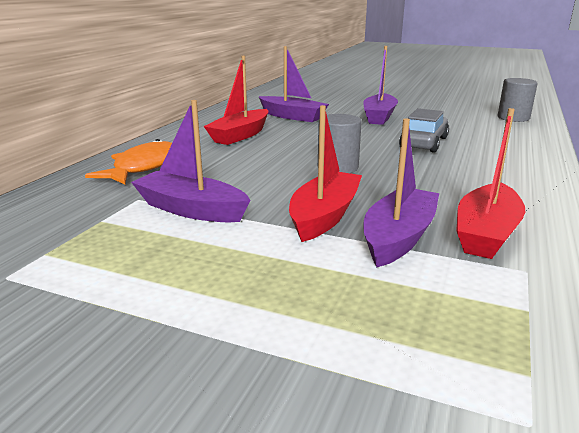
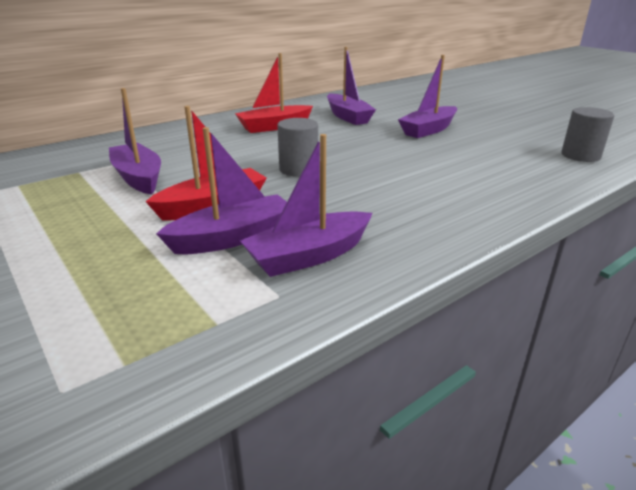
camera: 30 degrees right, 5 degrees up
(143, 167) = (165, 139): orange fish -> none
(424, 143) = (421, 163): grey car -> none
(486, 233) = (309, 256): red boat -> purple boat

